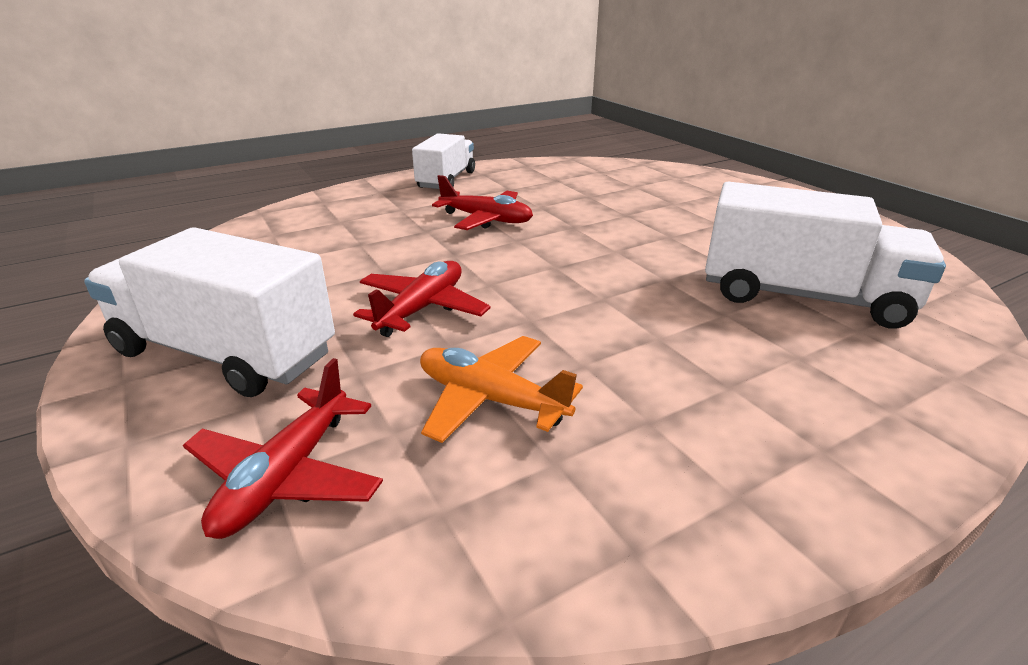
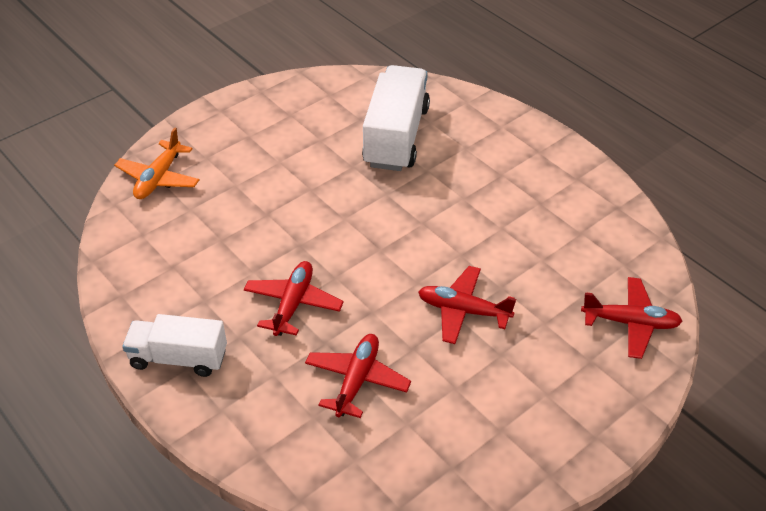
camera: 100 degrees left, 15 degrees up
(224, 353) = (550, 398): white truck -> none
(365, 240) = (357, 380): none -> red plane
(490, 399) = (546, 260): orange plane -> orange plane (159, 178)

